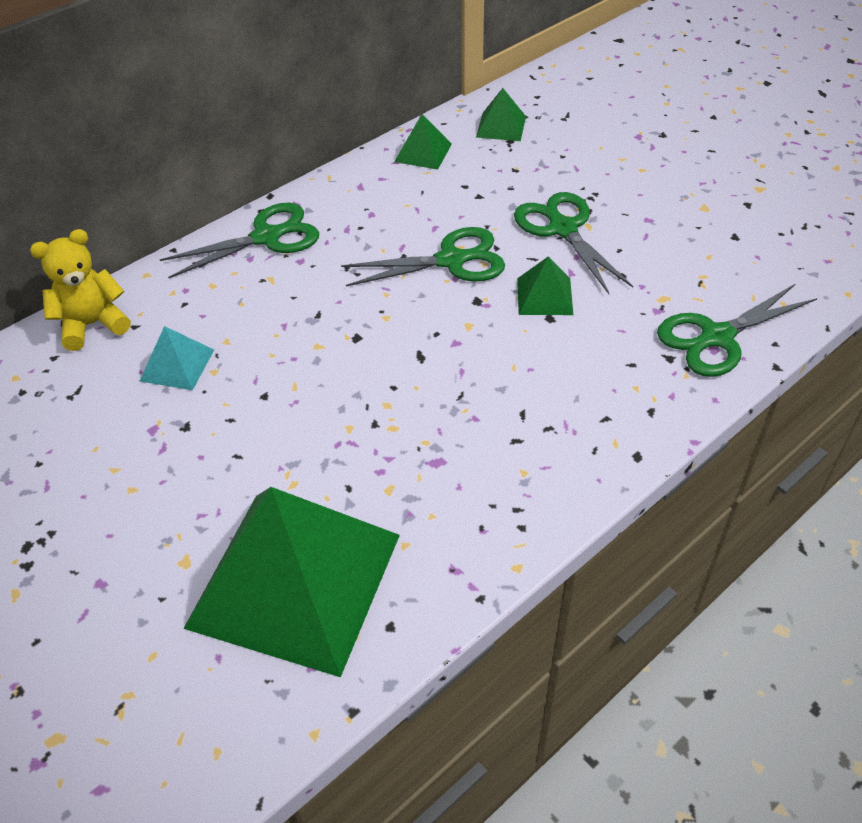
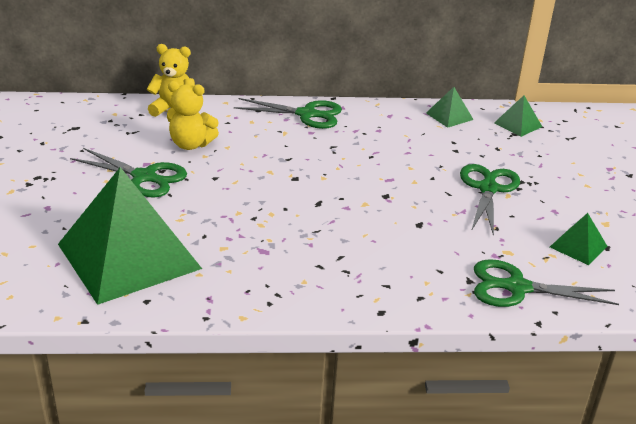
camera: 35 degrees right, 15 degrees down
(177, 365) = (191, 144): turquoise pyramid -> yellow teddy bear
(452, 260) = (396, 171): green scissors -> green scissors (145, 177)
(544, 296) = (430, 213): green pyramid -> green pyramid (578, 246)

